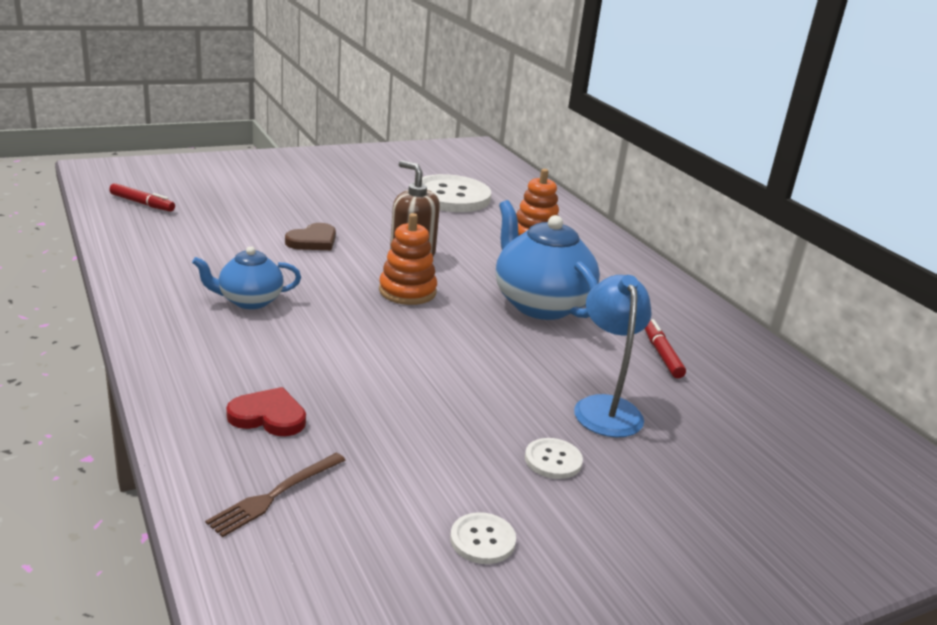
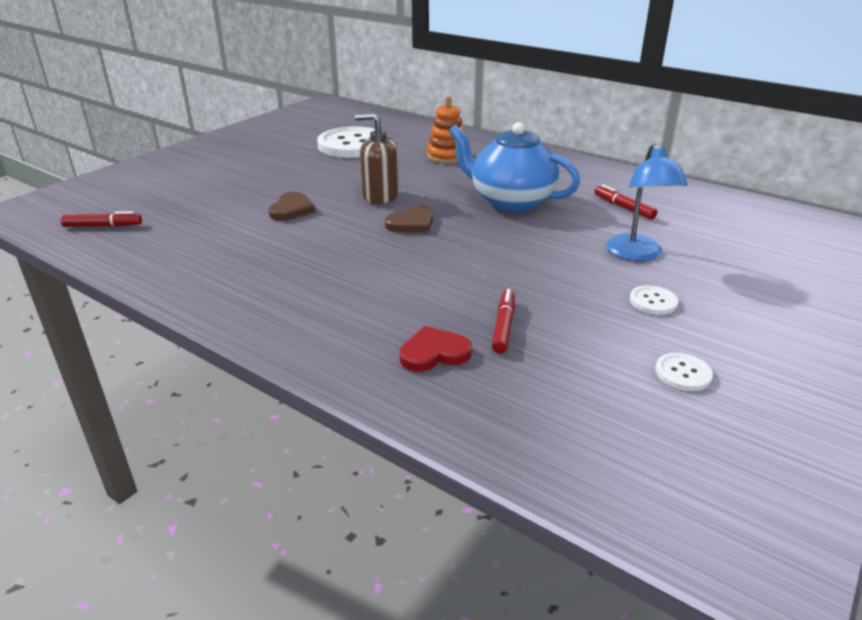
camera: 25 degrees left, 5 degrees up
(249, 301) = (302, 272): blue teapot -> none
(275, 495) = (516, 408): brown fork -> none
(364, 420) = (503, 326): none -> red marker
(407, 291) = (411, 223): orange stacking toy -> brown heart
(605, 407) = (637, 254): blue lamp -> blue lamp turned 150 degrees counterclockwise

